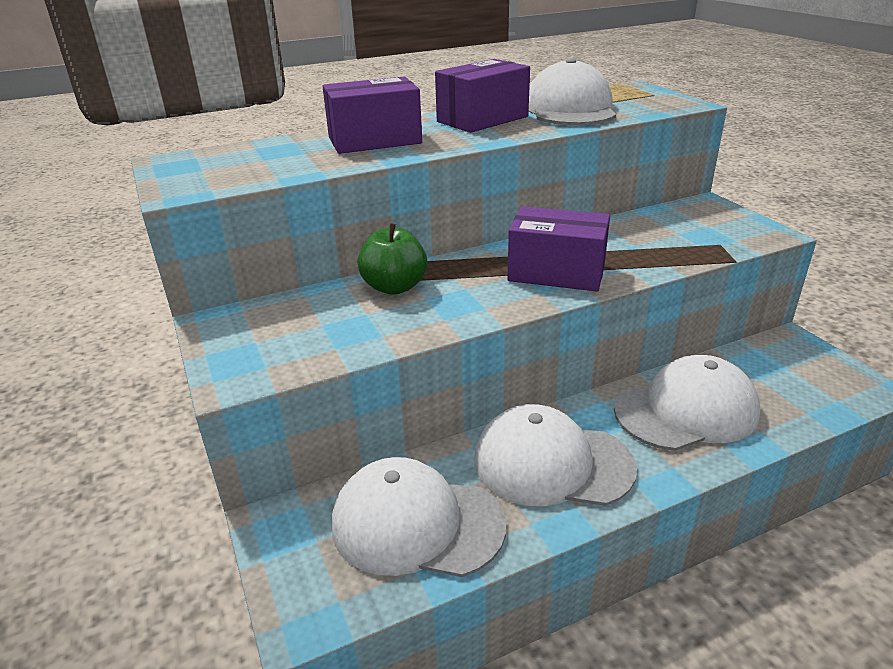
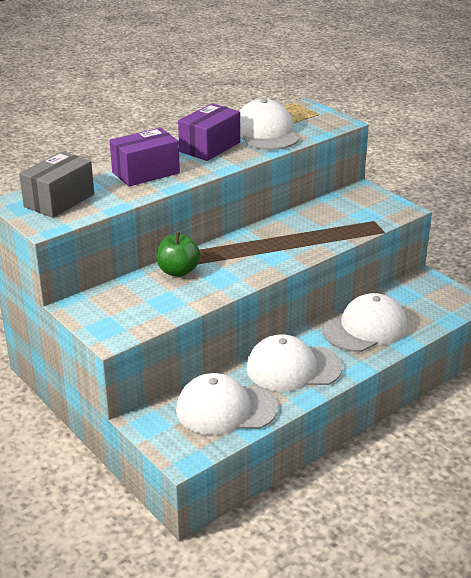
camera: 15 degrees left, 0 degrees up
(229, 163) = (59, 200): none -> grey box
(556, 272) = (277, 251): purple box -> none

